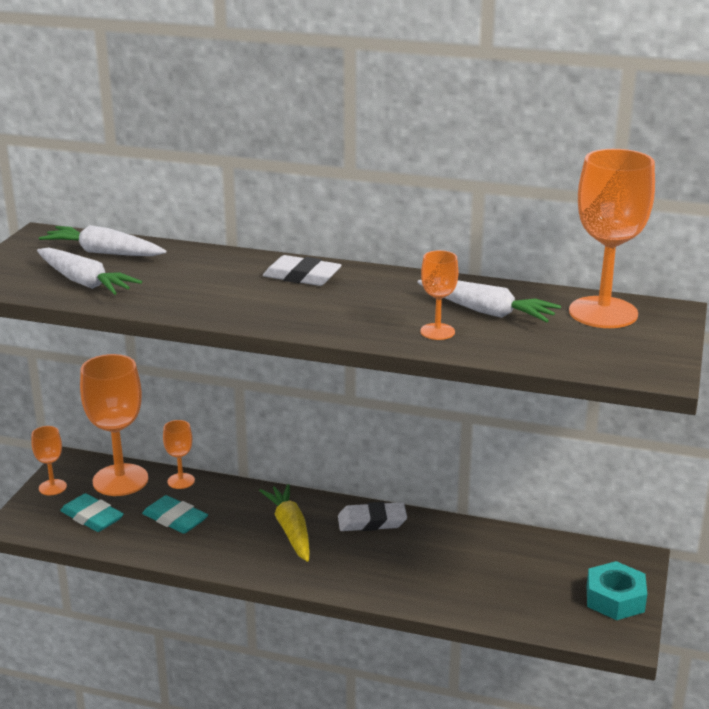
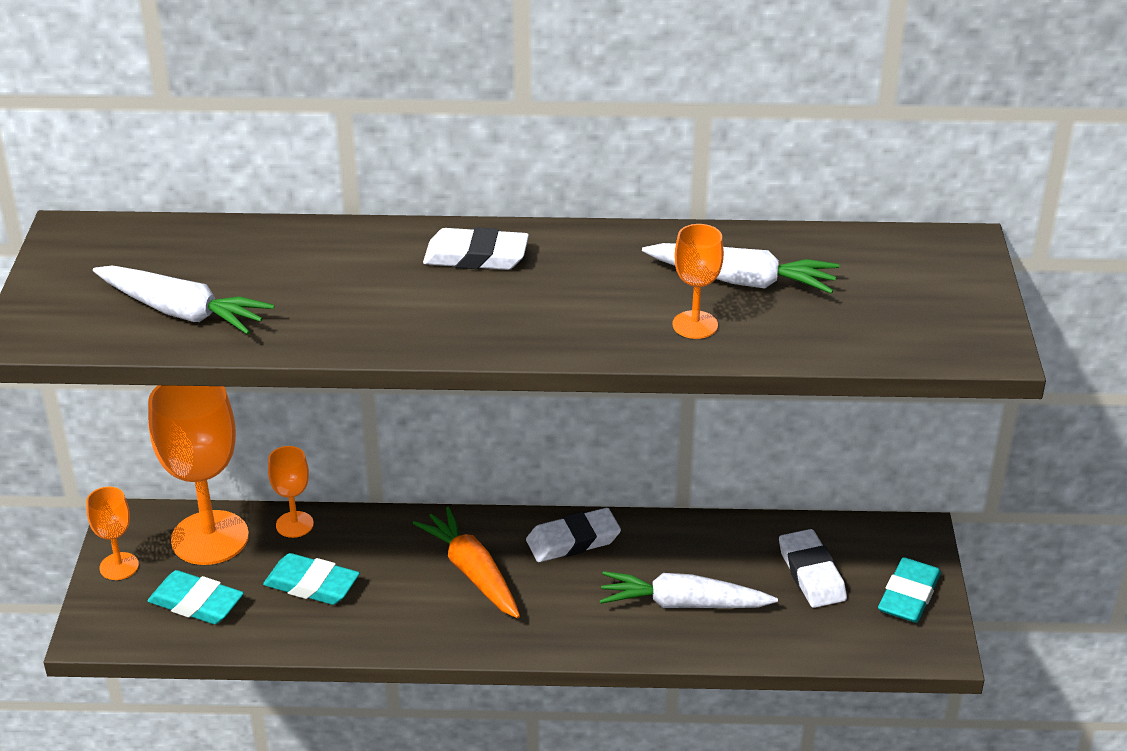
camera: 15 degrees left, 10 degrees up
(104, 253) = (180, 254): white carrot -> white carrot (683, 604)
(290, 530) = (472, 572): yellow carrot -> orange carrot
(543, 571) = (811, 573): none -> white eraser
(603, 313) = (884, 260): orange goblet -> none
(615, 599) = (908, 595): turquoise nut -> turquoise eraser

